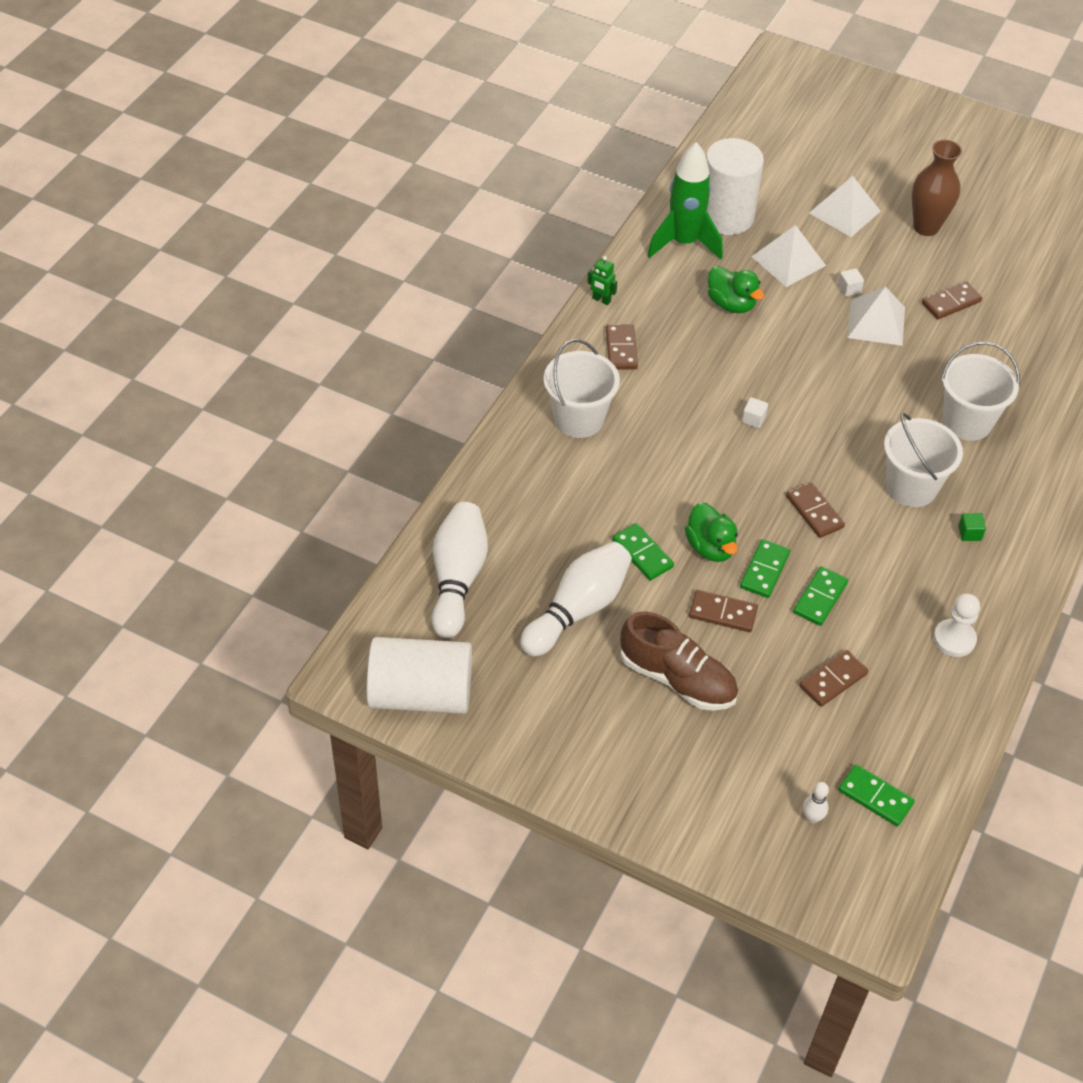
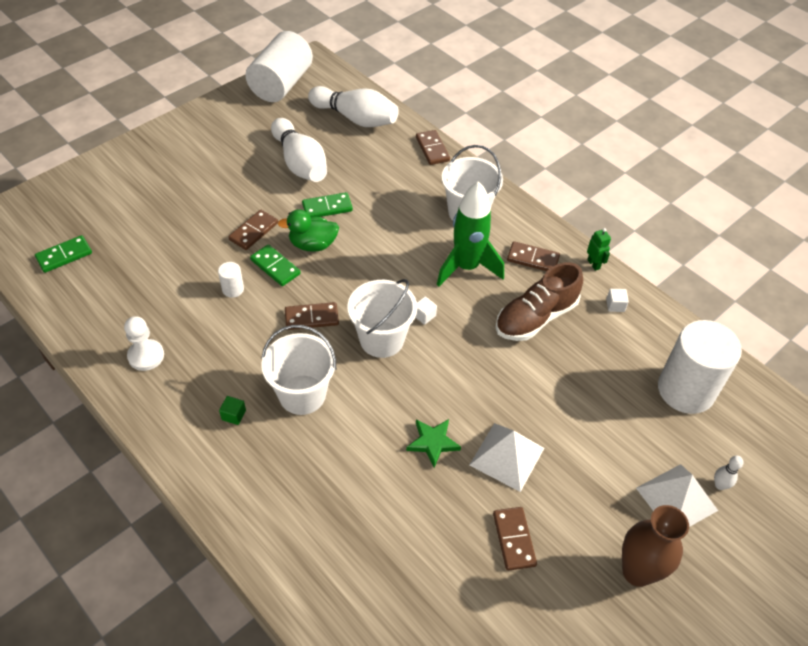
camera: 110 degrees right, 0 degrees up
(601, 300) = (593, 264): green robot -> green robot turned 105 degrees clockwise
(677, 679) = (218, 192): brown shoe -> brown shoe (535, 317)
(684, 243) = (654, 344): green rocket -> green rocket (466, 267)
(731, 304) = (564, 350): green duck -> none
(788, 261) = (611, 417): white pyramid -> none
(812, 817) = (76, 219): white bowling pin -> white bowling pin (720, 485)
(820, 598) = (233, 289): green domino -> white cylinder
(833, 680) = (162, 269): brown domino -> brown domino (432, 149)
(849, 289) = (559, 453): white cube -> white cube (615, 305)
(896, 375) = (433, 442): none -> green star
(967, 422) = (353, 475): white bucket -> white bucket (381, 339)

